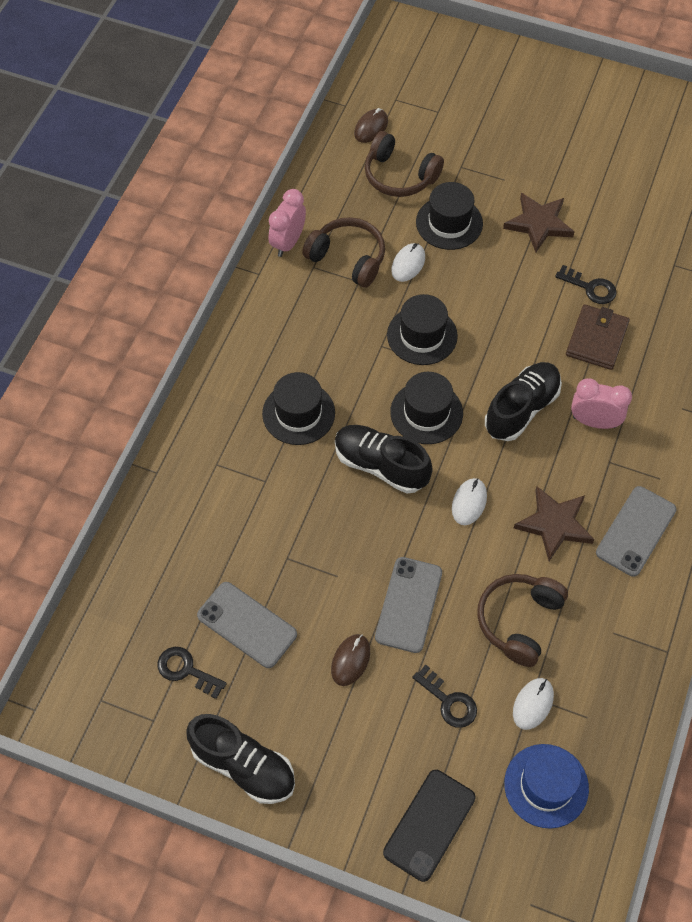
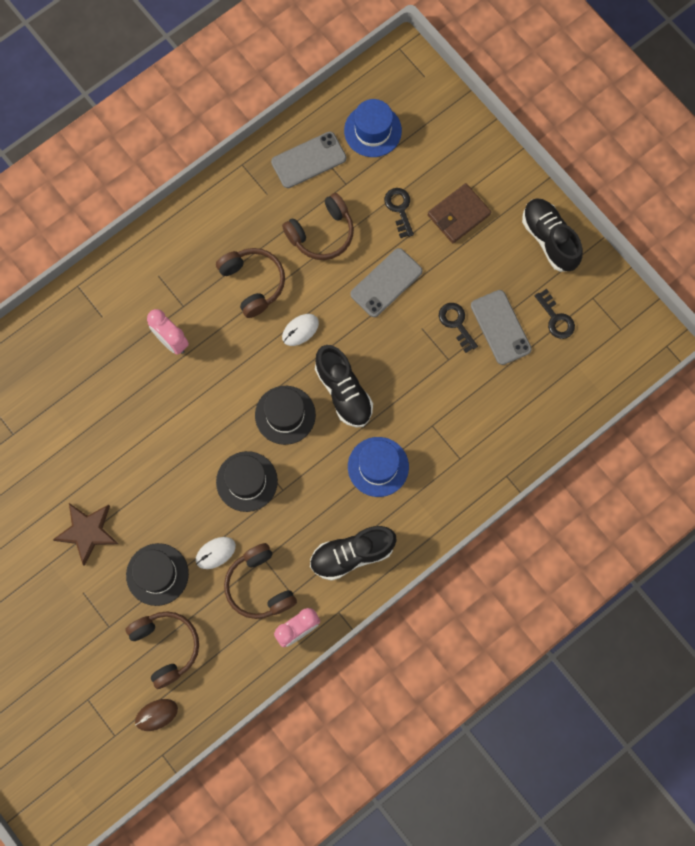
camera: 150 degrees left, 15 degrees up
(298, 413) = (378, 466): black hat -> blue hat
(350, 660) = (446, 267): brown mouse -> none
(429, 825) = (456, 147): black phone -> none
(521, 409) = (215, 379): black shoe -> black shoe (352, 554)
(533, 704) = (348, 179): white mouse -> none
(554, 524) = (253, 283): brown star -> brown headphones
(590, 287) = (91, 450): black key -> black key (456, 323)
(596, 339) = (120, 404): brown wallet -> brown wallet (458, 215)
(635, 531) = (203, 249): grey phone -> grey phone (308, 160)

